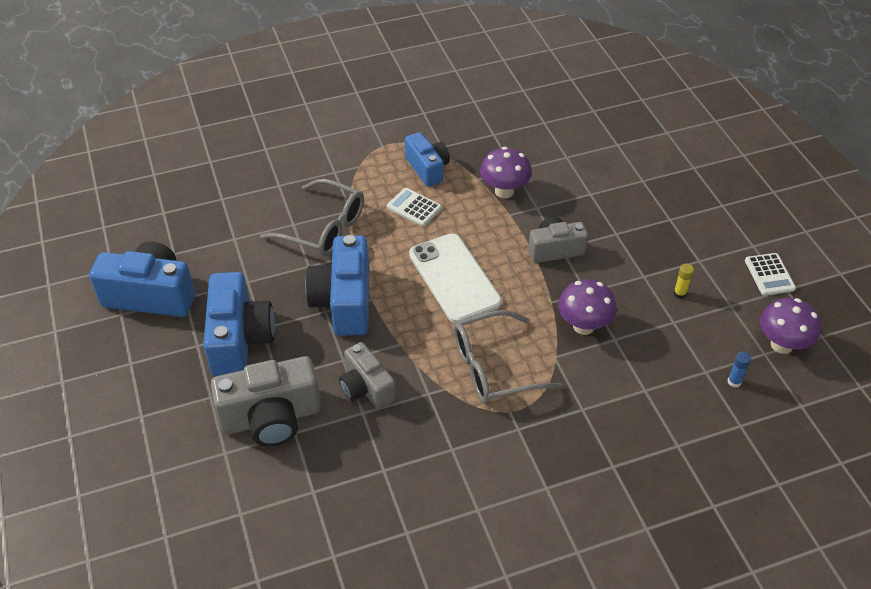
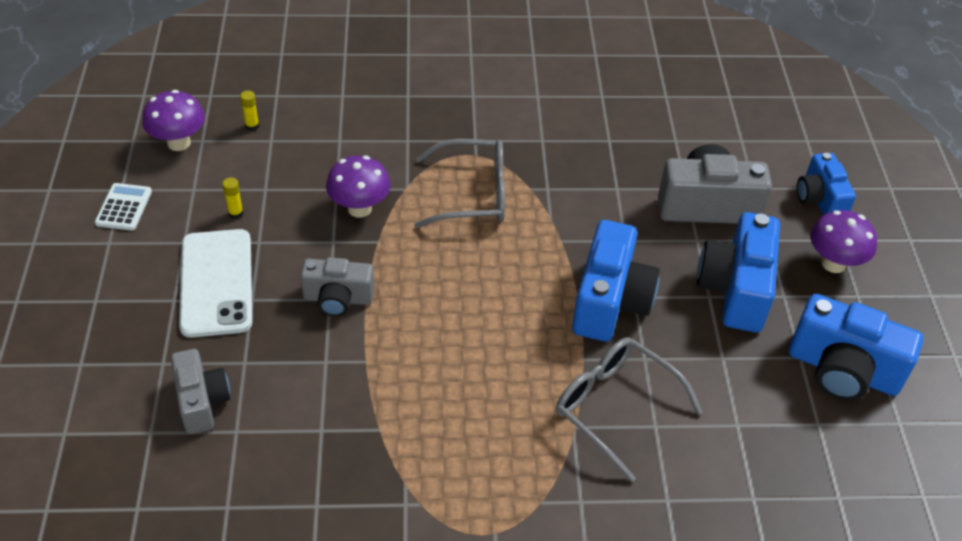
camera: 165 degrees left, 0 degrees up
(366, 388) = (607, 208): grey camera -> grey camera (201, 401)
(414, 207) = (486, 406): white calculator -> none
(427, 168) = (442, 467): blue camera -> blue camera (820, 199)
(454, 278) = (473, 295): white phone -> white phone (216, 283)
(504, 191) = (354, 398): purple mushroom -> purple mushroom (833, 263)
(734, 382) = (252, 126): blue glue stick -> yellow glue stick

